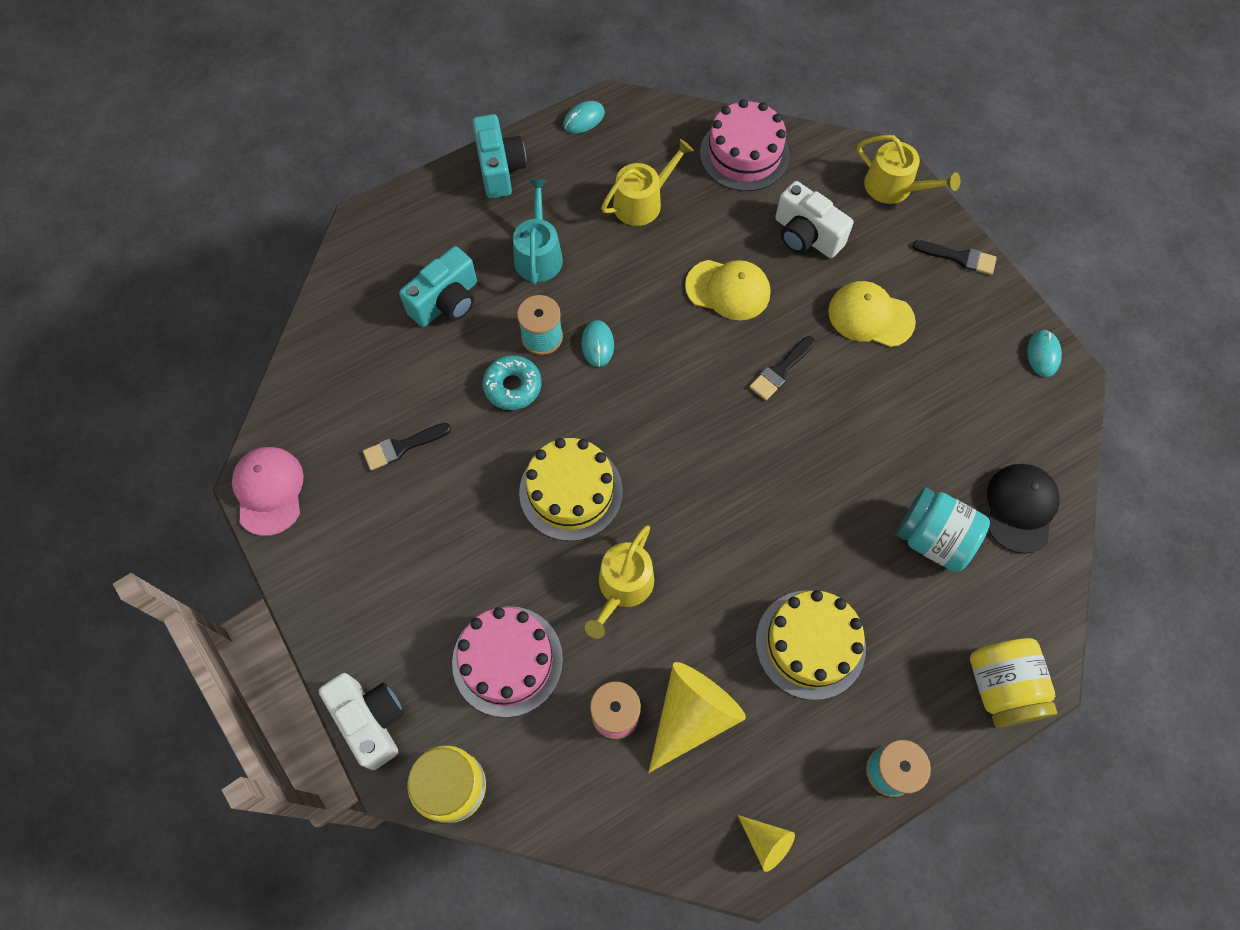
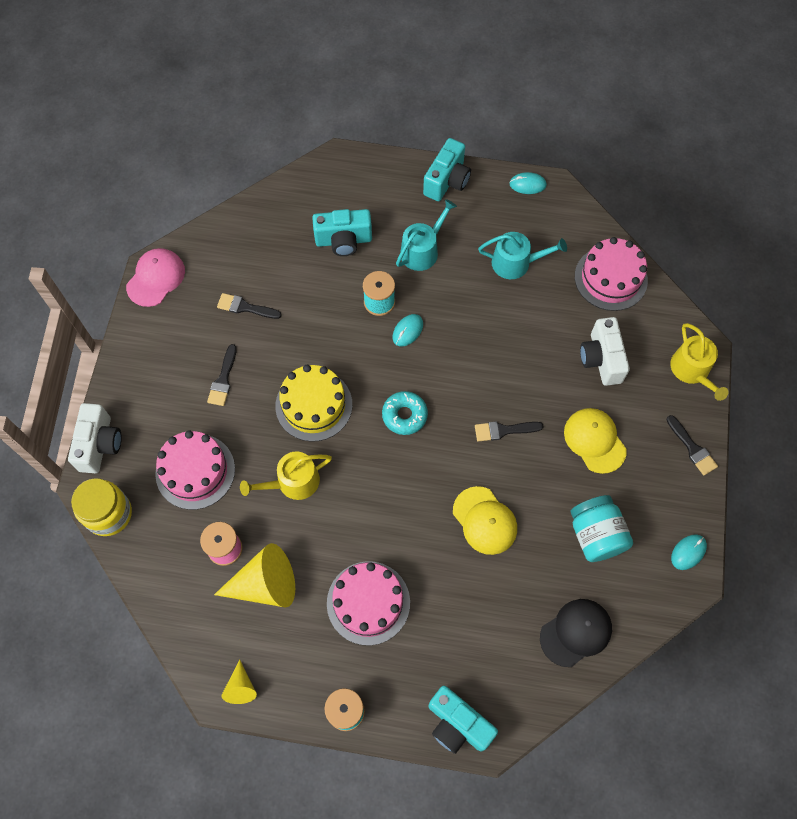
camera: 40 degrees right, 0 degrees up
(448, 540) = (223, 379): none -> black brush
(512, 386) = (336, 319): turquoise donut -> turquoise donut (404, 415)
(642, 202) = (516, 263): yellow watering can -> turquoise watering can
(728, 290) = (518, 356): yellow cap -> yellow cap (484, 520)
(810, 644) = (368, 602): yellow cake -> pink cake
(933, 538) = (501, 605): turquoise jar -> turquoise jar (596, 535)
(1001, 687) = (457, 724): yellow jar -> turquoise camera

